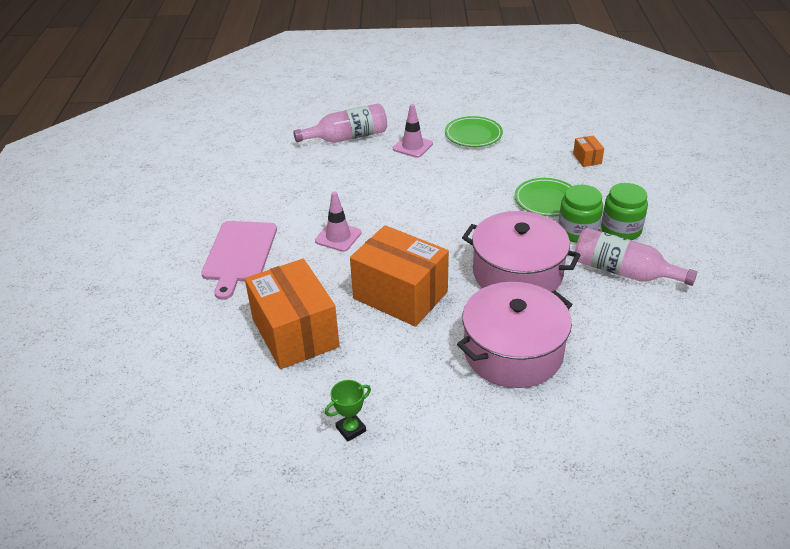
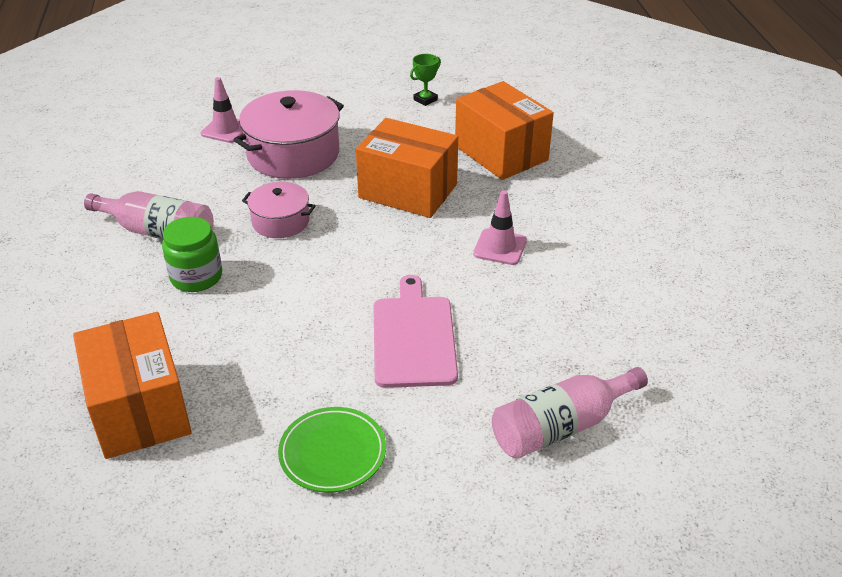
camera: 170 degrees right, 0 degrees up
(239, 254) = (606, 218): pink cutting board -> pink cutting board (413, 337)
(412, 146) = (439, 414): pink traffic cone -> pink traffic cone (226, 130)
(517, 273) = (280, 221): pink pot -> pink pot, size x0.57
(546, 200) = (226, 321): green plate -> none
(587, 159) = (140, 409): orange box -> orange box, size x2.44
(621, 230) = (139, 284): green jar -> none

